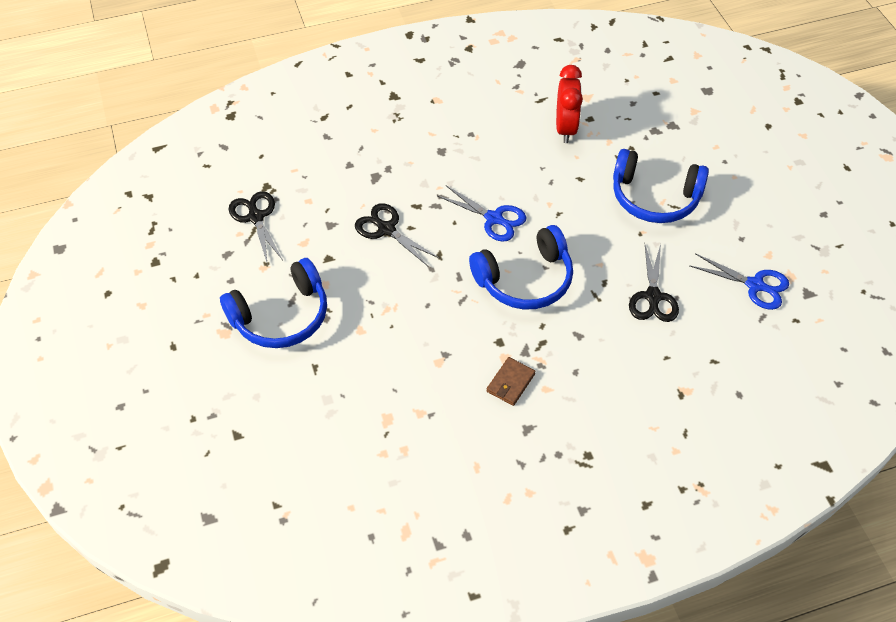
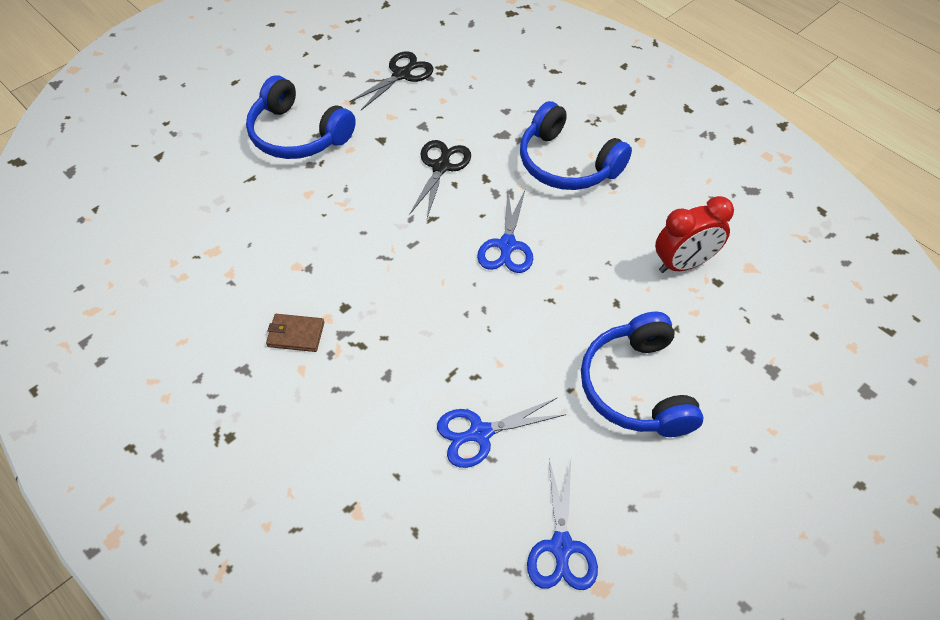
camera: 65 degrees right, 0 degrees up
(525, 279) = (438, 301): blue headphones -> blue headphones (567, 163)
(653, 297) = (479, 433): black scissors -> blue scissors

